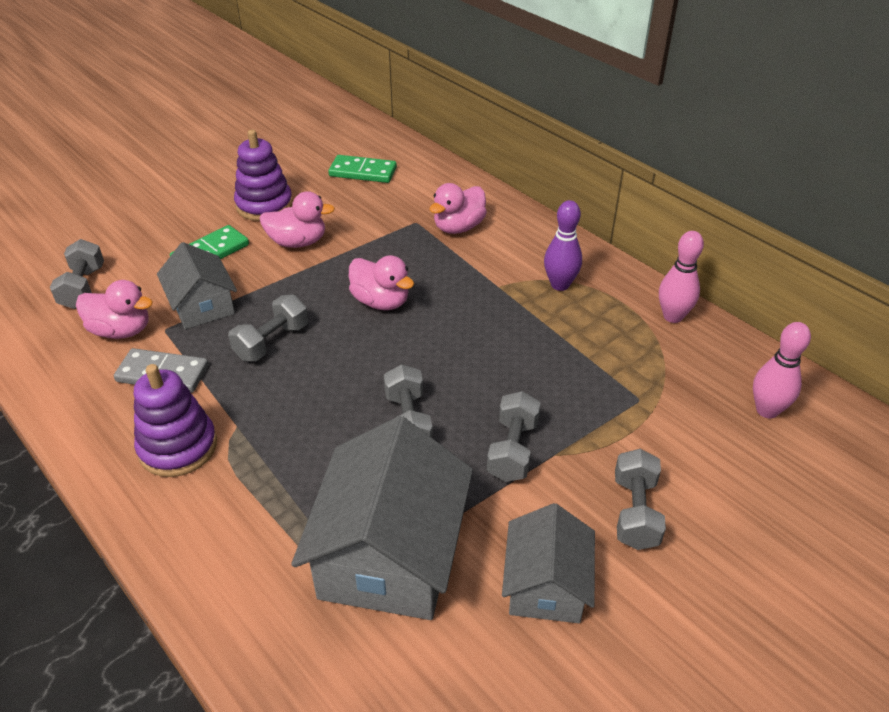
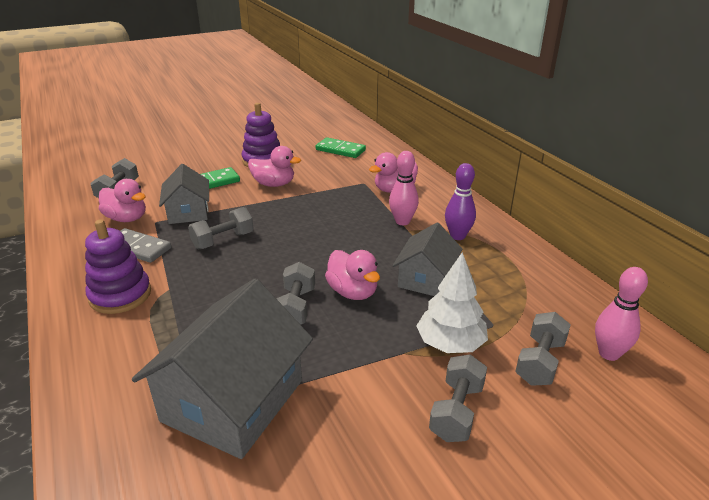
camera: 15 degrees right, 10 degrees down
(381, 301) = (314, 227): pink duck -> pink duck (353, 292)
(513, 450) = (370, 343): grey dumbbell -> grey dumbbell (540, 362)
(546, 585) = (352, 453): grey house -> grey house (426, 279)
(601, 432) = (450, 344): none -> white tree
(673, 316) = (545, 271): pink bowling pin -> pink bowling pin (402, 221)

